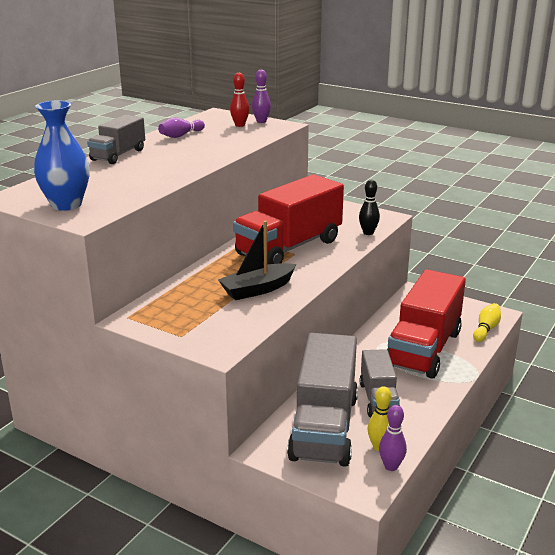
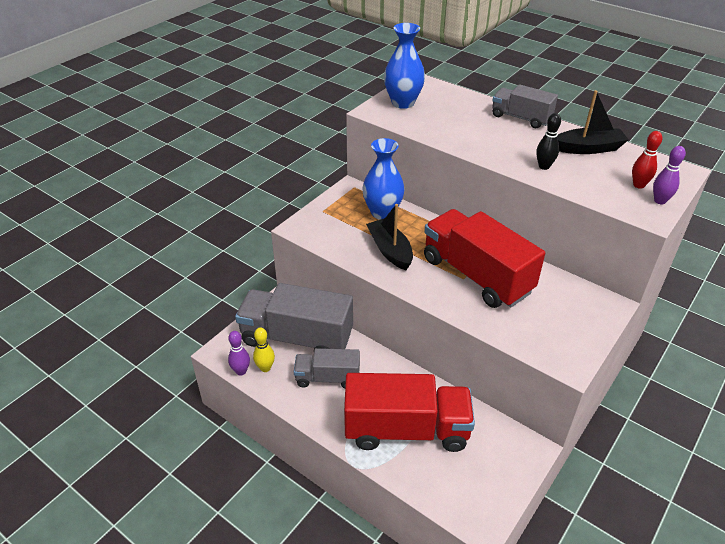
camera: 95 degrees right, 15 degrees up
(181, 135) = (588, 148): purple bowling pin -> black boat
(186, 296) = (382, 212): none -> blue vase
(368, 233) = (519, 340): black bowling pin -> black bowling pin (544, 166)
(424, 349) = (406, 429): red truck -> red truck turned 150 degrees clockwise
(486, 329) = (446, 502): yellow bowling pin -> none

